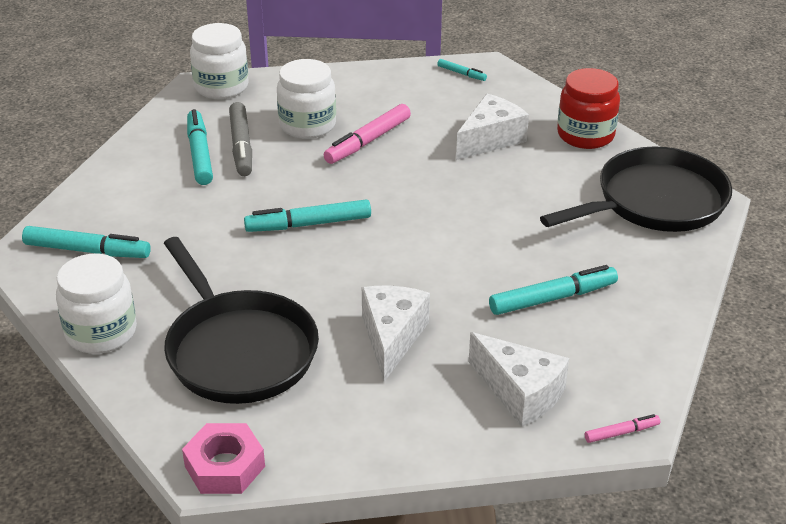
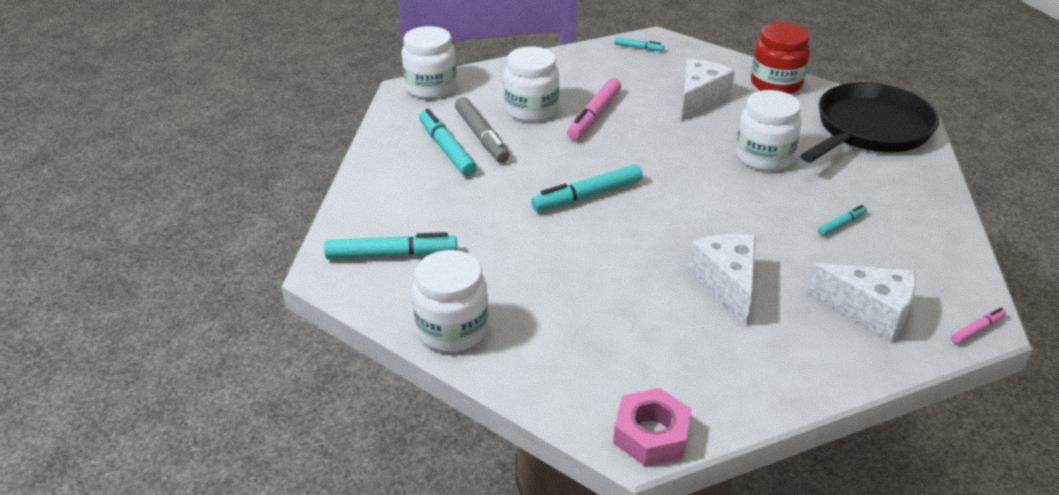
camera: 15 degrees left, 0 degrees up
(238, 350) = (595, 321): black pan -> none
(518, 213) = (764, 157): none -> white jar
(552, 298) = (841, 224): turquoise marker -> turquoise marker, size x0.52

